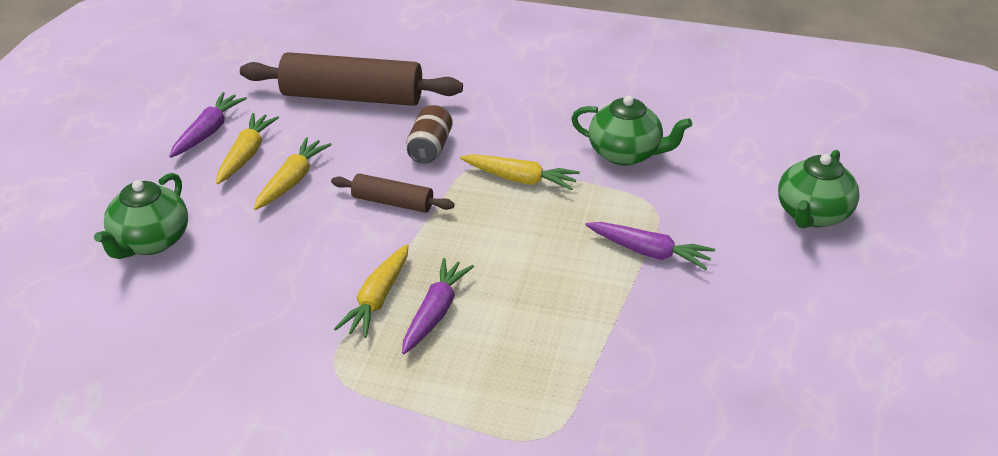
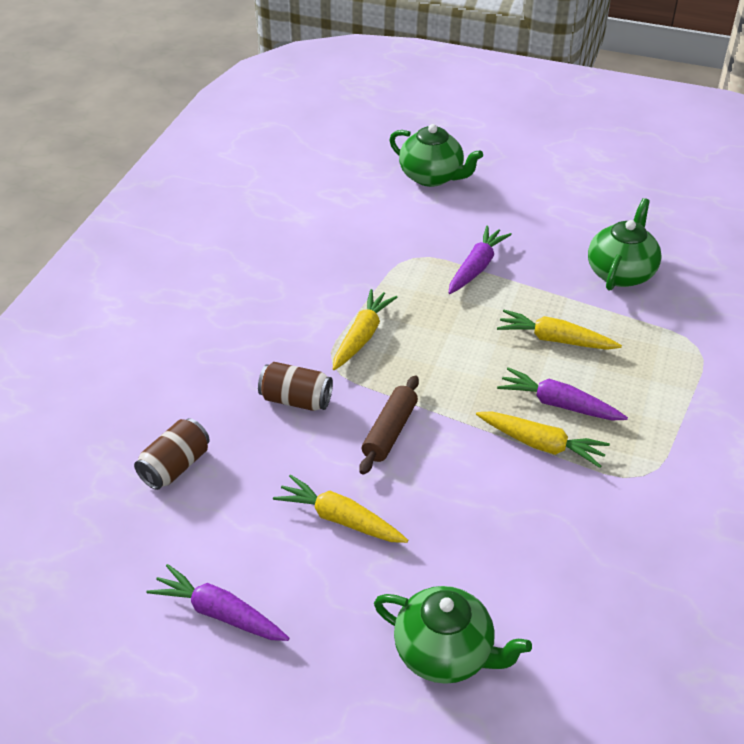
camera: 85 degrees left, 5 degrees up
(246, 155) = (279, 567): yellow carrot -> yellow carrot (555, 340)
(352, 97) = (175, 466): brown rolling pin -> brown can
(626, 154) = (331, 264): green teapot -> green teapot (620, 273)

